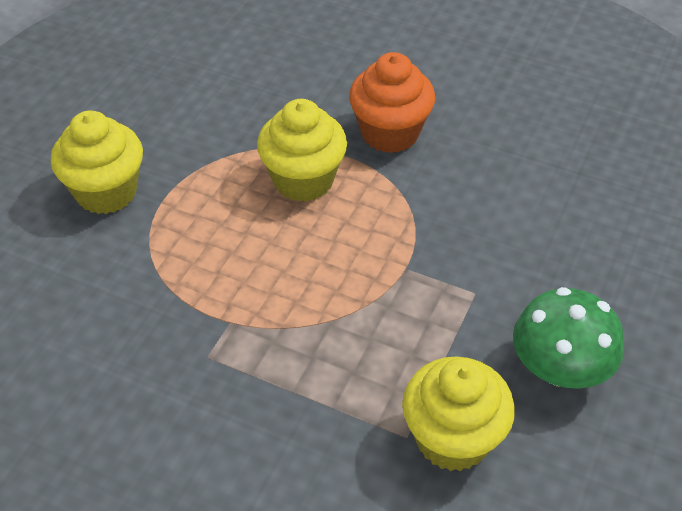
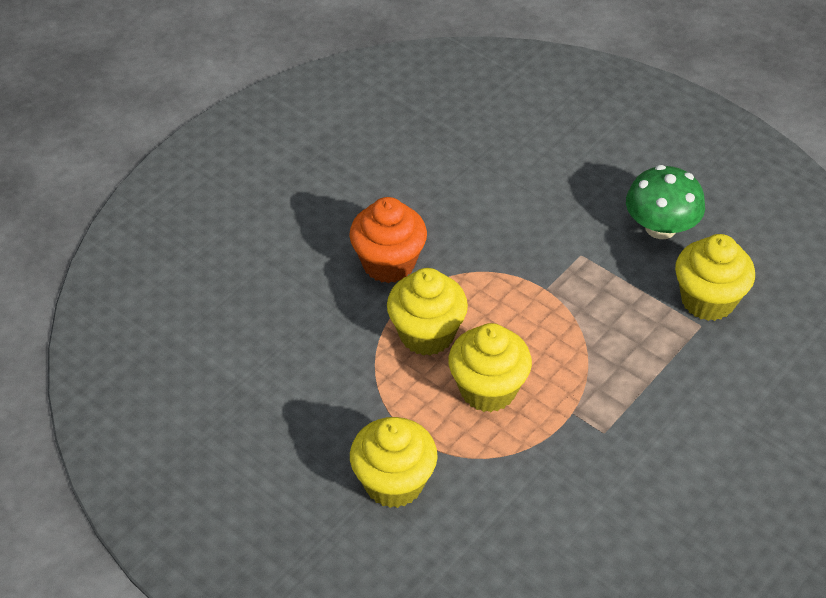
camera: 75 degrees left, 0 degrees up
(242, 242) = (488, 389): none -> yellow cupcake

